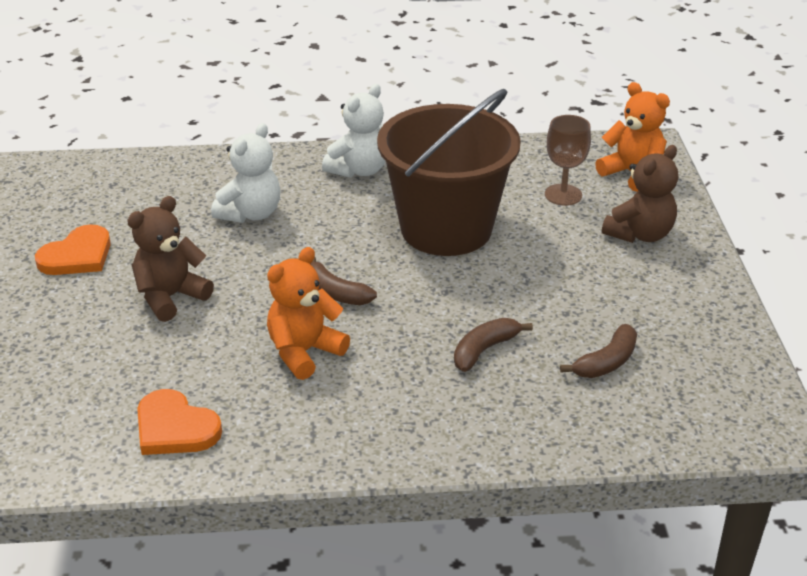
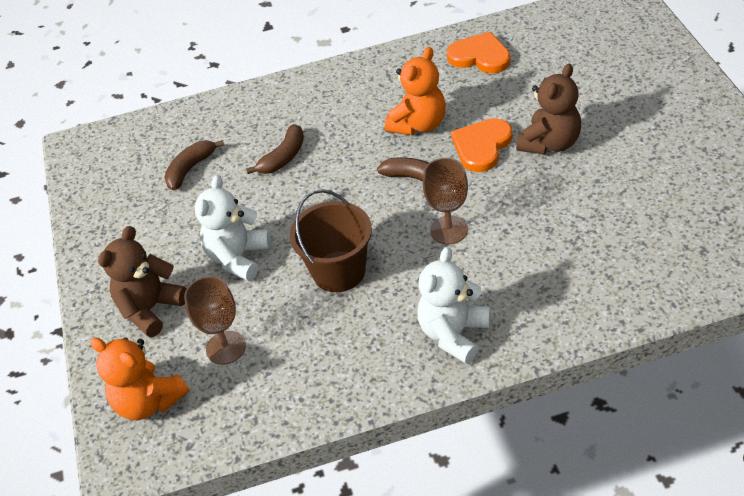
camera: 175 degrees right, 10 degrees up
(77, 255) = (661, 162): orange heart -> orange heart (482, 146)
(250, 214) = (536, 245): white teddy bear -> white teddy bear (238, 257)
(325, 240) = (449, 230): none -> brown goblet
(446, 229) = (339, 271): brown bucket -> brown bucket, size x0.59

